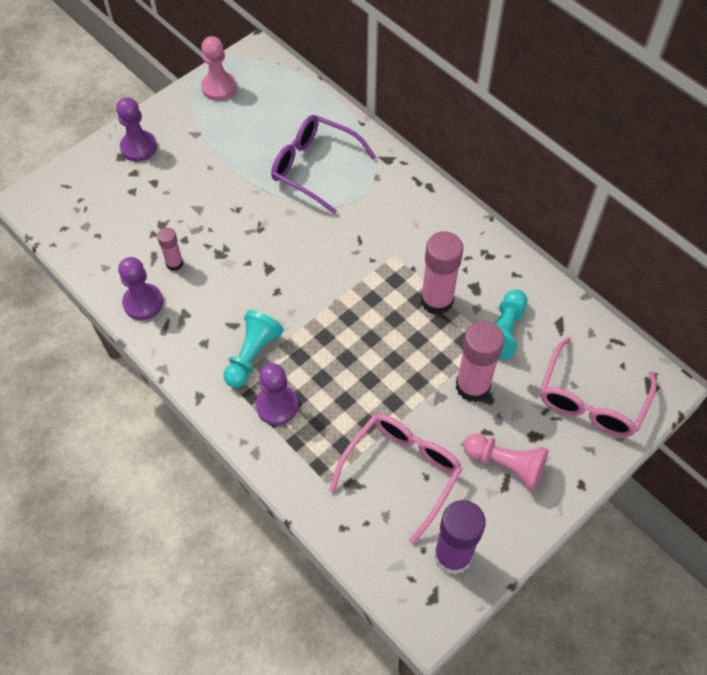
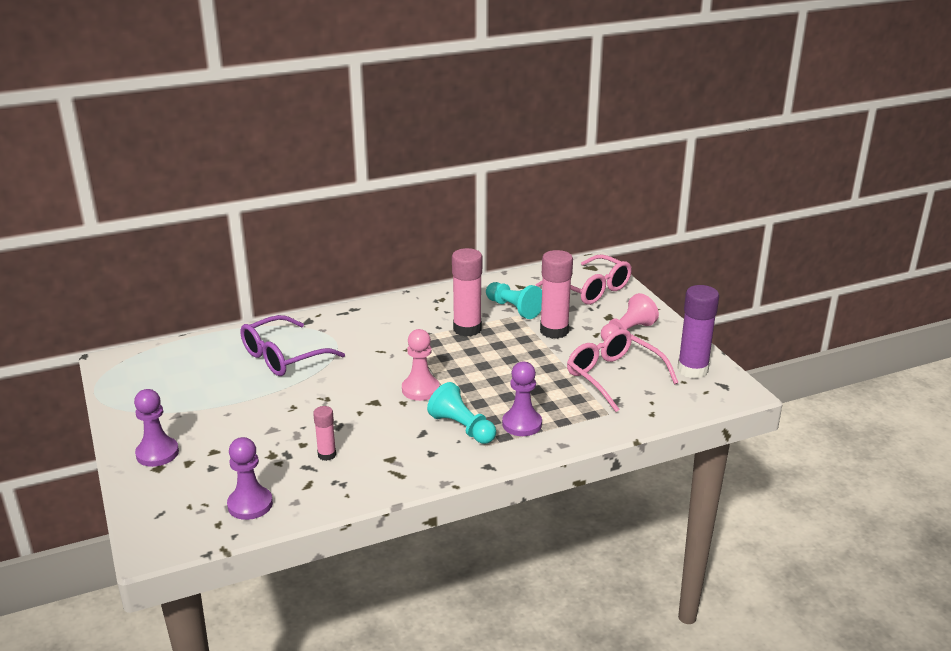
camera: 70 degrees left, 30 degrees down
(143, 303) = (359, 482): purple pawn -> purple pawn (250, 504)
(219, 87) = (131, 390): pink pawn -> pink pawn (420, 389)

